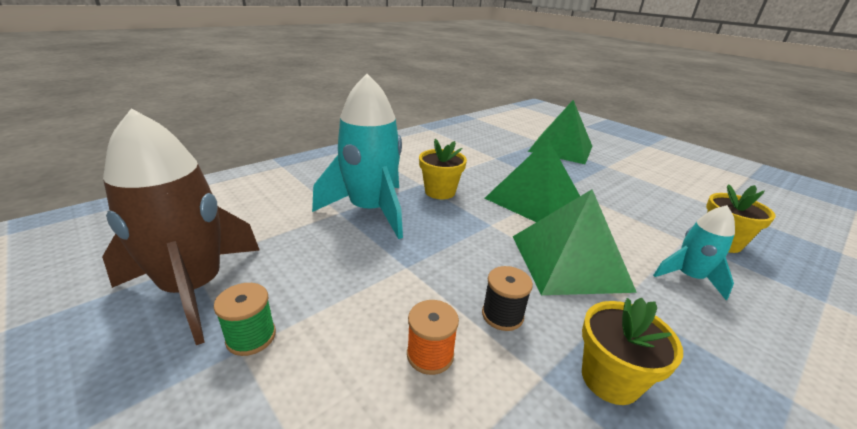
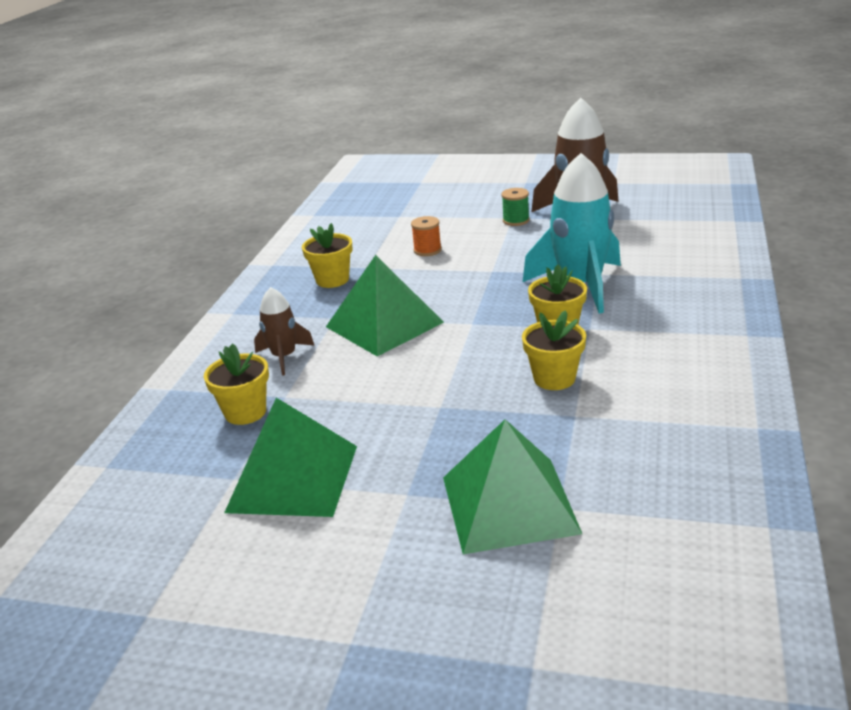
camera: 150 degrees right, 0 degrees up
(483, 172) = (554, 378): none -> yellow flower pot
(502, 315) = (406, 277): black spool -> none
(534, 200) = (459, 369): green pyramid -> green pyramid (293, 478)
(688, 277) = (284, 357): turquoise rocket -> brown rocket

